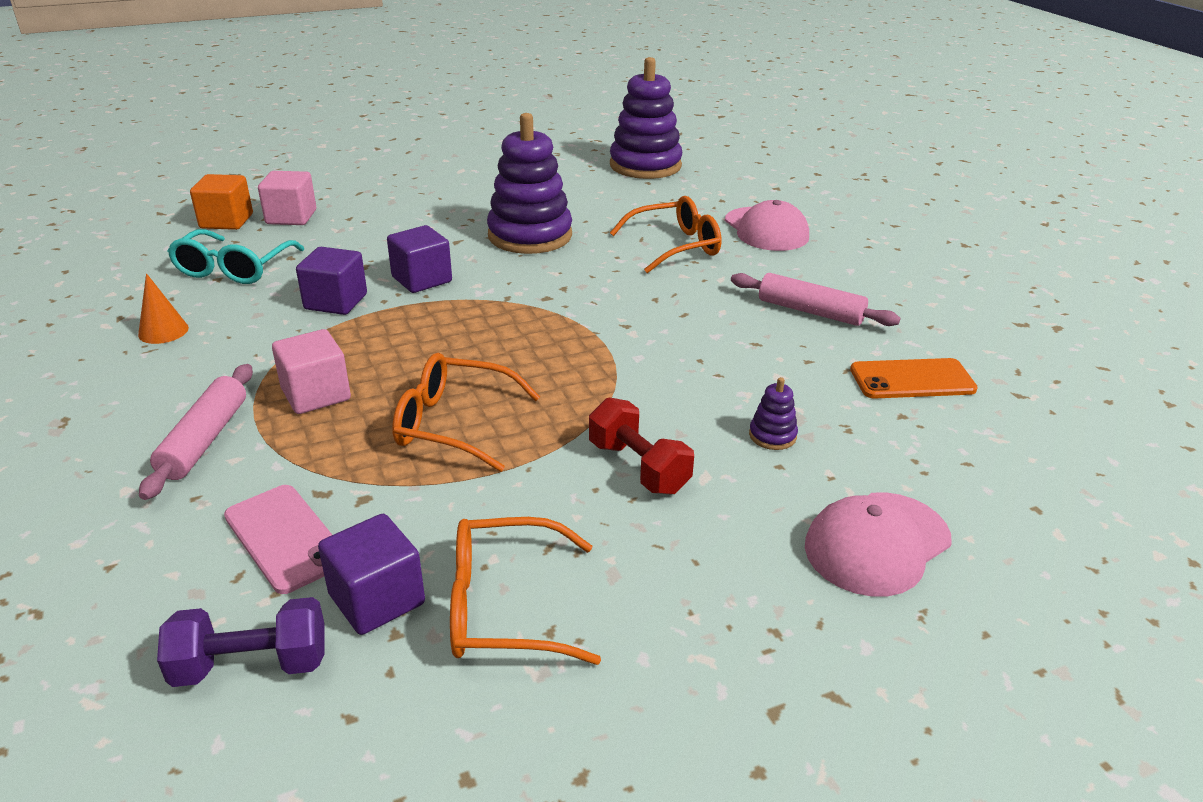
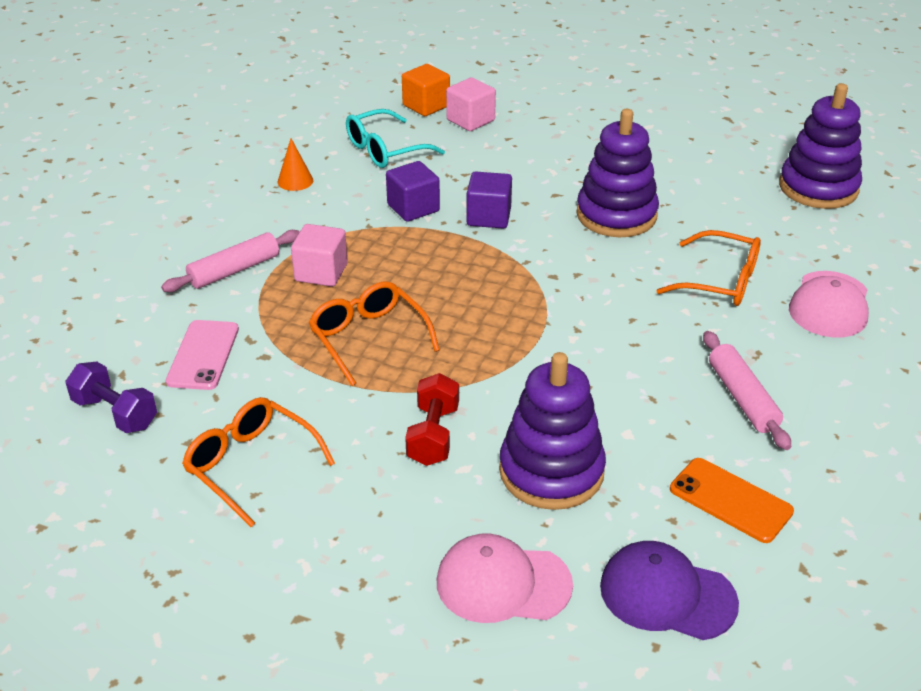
camera: 45 degrees right, 5 degrees up
(377, 599) = (202, 418): purple cube -> none
(772, 436) = (551, 471): purple stacking toy -> purple stacking toy, size x2.48
(983, 468) = (667, 594): none -> purple cap

